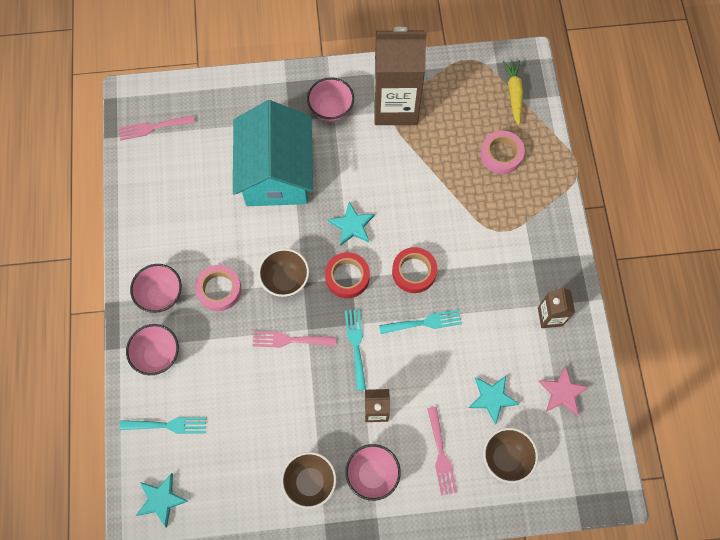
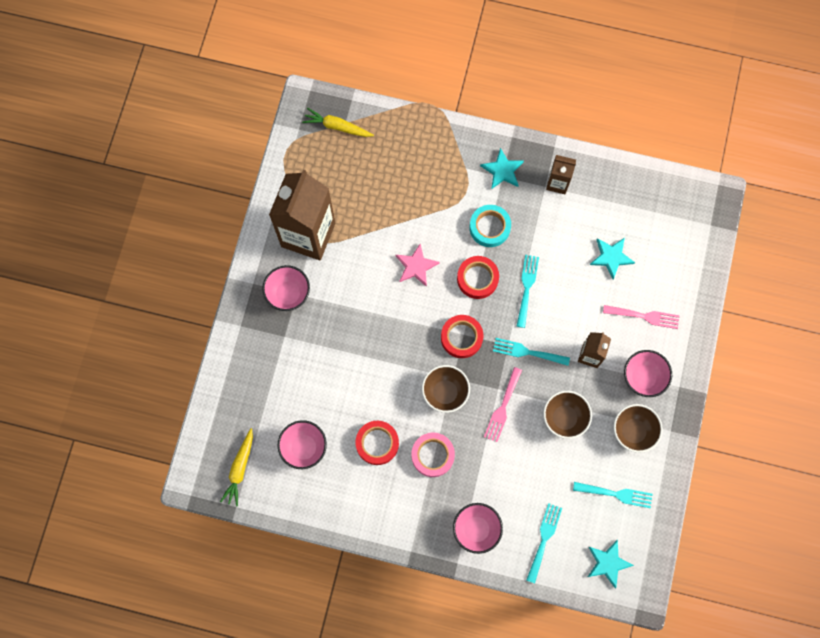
camera: 70 degrees left, 5 degrees up
(153, 127) = (240, 469): pink fork -> yellow carrot
(161, 295) = (419, 510): pink bowl -> pink bowl (304, 447)
(214, 235) = (377, 443): none -> red tape
(237, 485) = (616, 494): none -> turquoise fork
(276, 172) = (334, 366): turquoise house -> none
(352, 225) = (413, 316): turquoise star -> turquoise star (502, 170)
(472, 265) = (489, 227): none -> turquoise tape
(501, 154) = (393, 162): pink tape -> none
(506, 458) = (663, 266): brown bowl -> brown bowl (564, 418)
(562, 392) = (625, 200): pink star -> pink star (416, 266)

